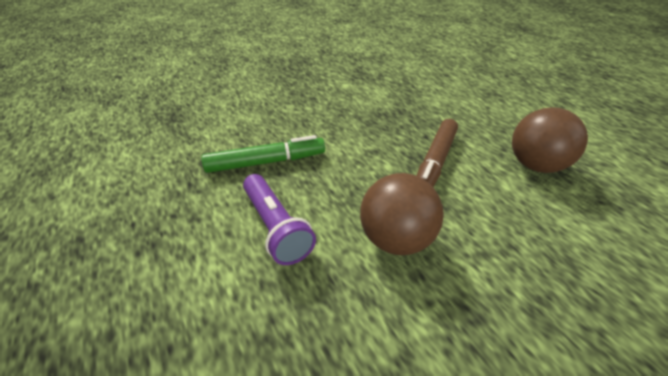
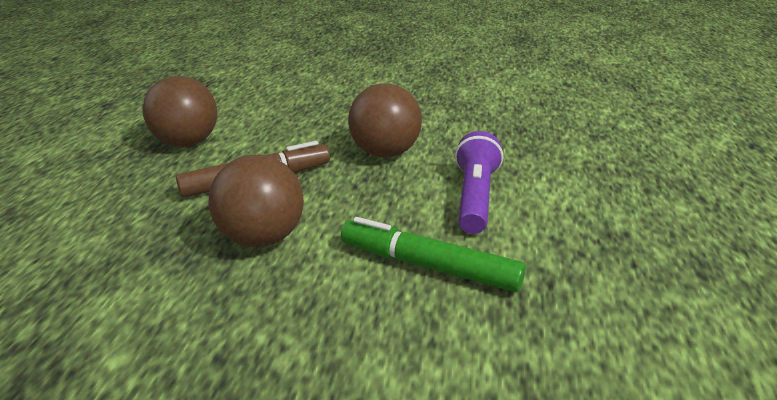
camera: 140 degrees left, 10 degrees down
(368, 135) = (262, 238): none -> brown ball

